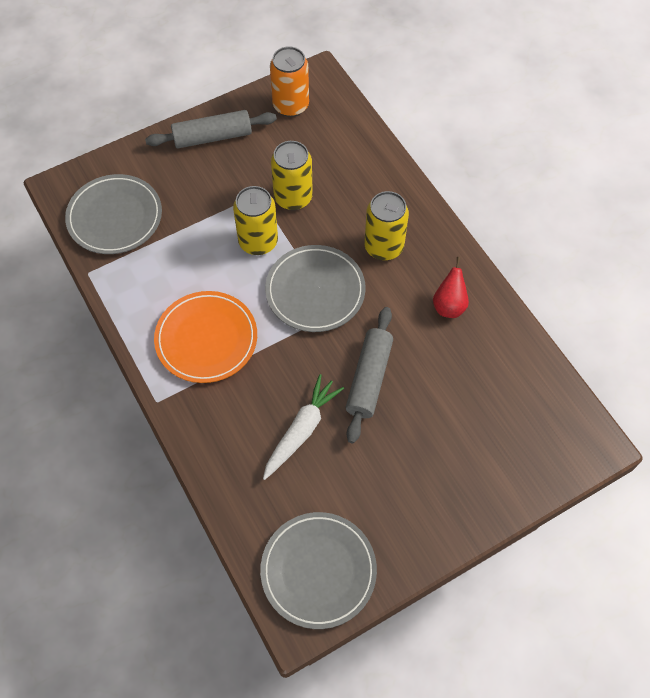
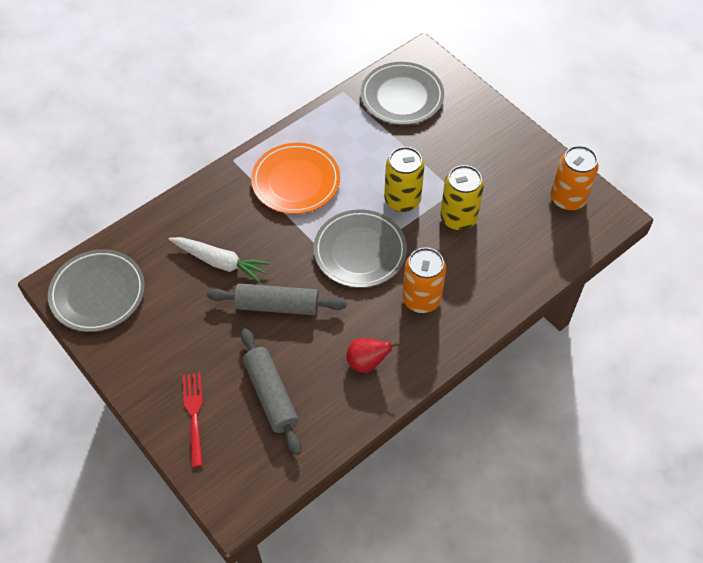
camera: 80 degrees right, 5 degrees down
(212, 137) = (509, 146): grey rolling pin -> grey rolling pin (271, 395)
(384, 247) = (421, 299): yellow can -> orange can
(489, 474) = (194, 414): none -> red fork

